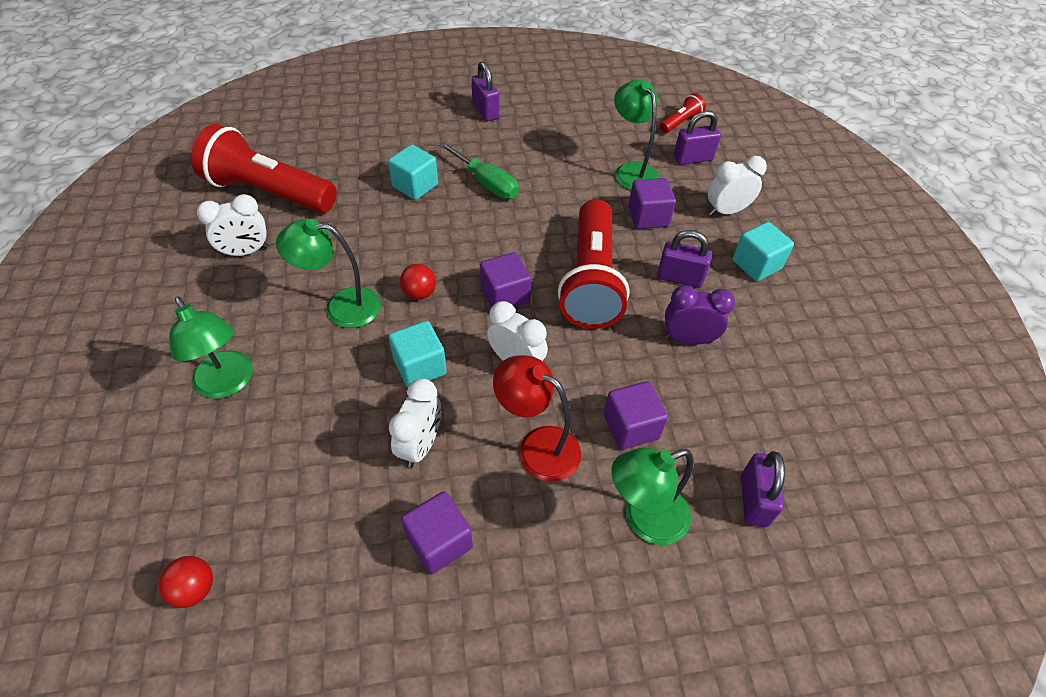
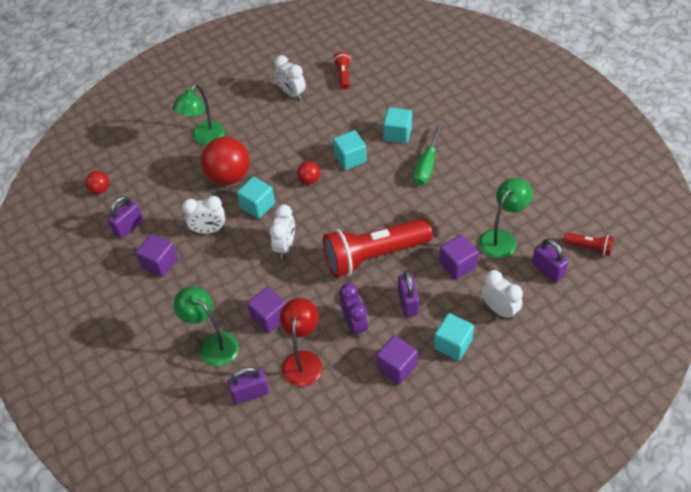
camera: 70 degrees right, 0 degrees up
(268, 192) = (343, 75): red flashlight -> red flashlight, size x0.44
(335, 380) = (229, 176): none -> red ball
(341, 307) = (278, 153): green lamp -> none
(417, 240) = (350, 158): none -> turquoise cube
(485, 111) = (503, 131): purple padlock -> purple padlock (128, 227)
(505, 296) = (332, 219): purple cube -> purple cube (397, 367)
(537, 446) = (234, 279): red lamp -> red lamp (303, 360)

